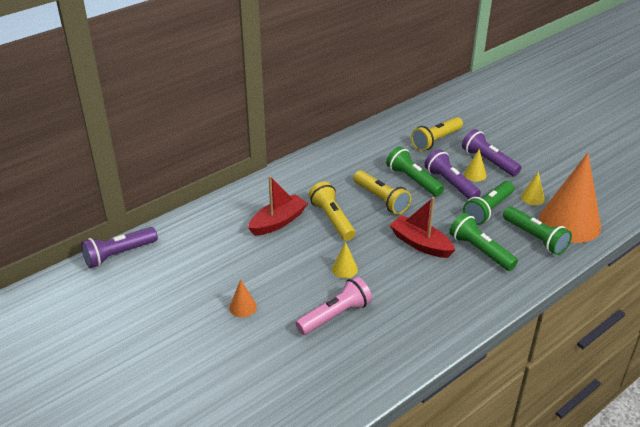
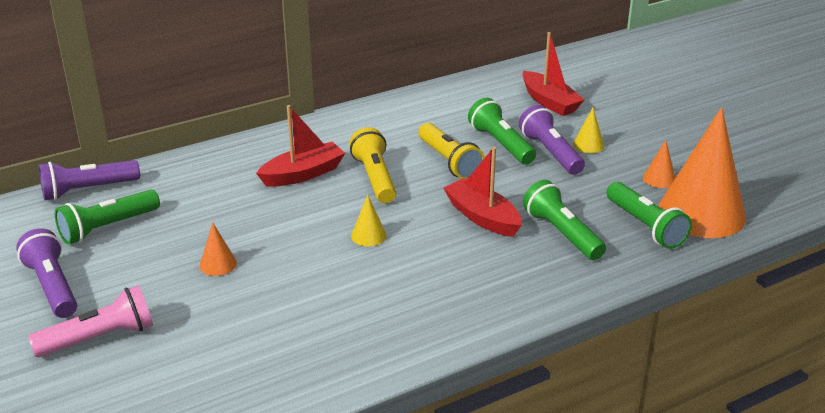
camera: 10 degrees right, 5 degrees down
(335, 315) = (335, 287): pink flashlight -> pink flashlight (100, 338)
(436, 140) = (549, 102): yellow flashlight -> red boat
(488, 161) = (613, 132): purple flashlight -> purple flashlight (53, 286)
(488, 210) = (591, 187): green flashlight -> green flashlight (107, 227)
(532, 198) = (659, 179): yellow cone -> orange cone

